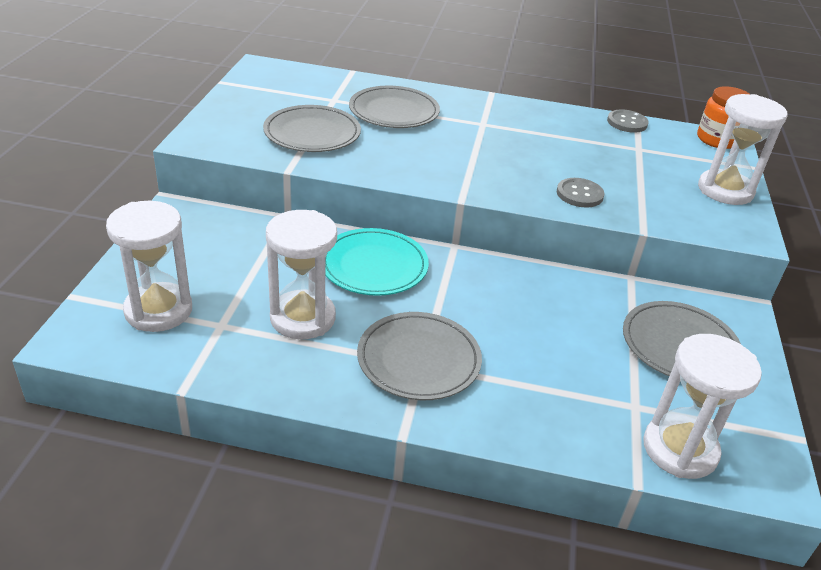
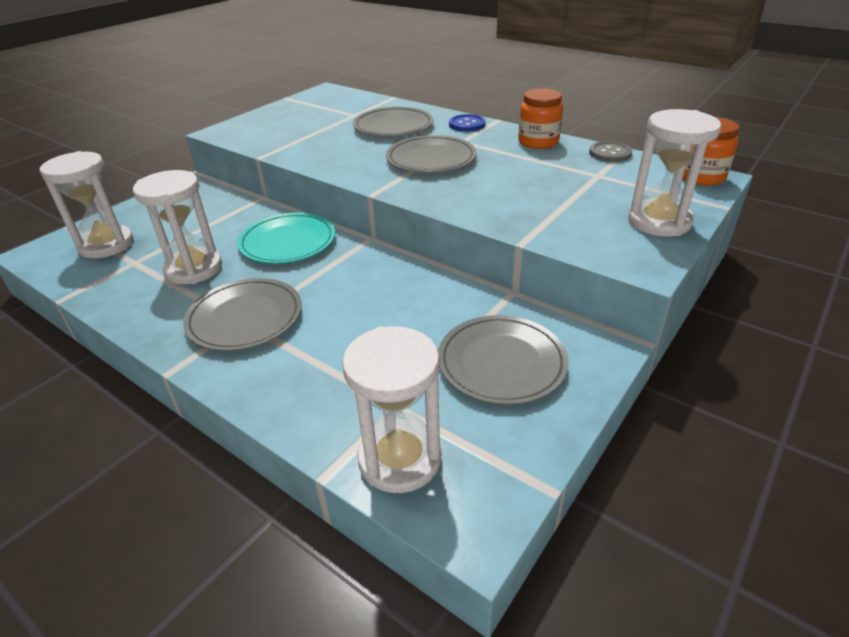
camera: 30 degrees right, 0 degrees up
(312, 133) = (309, 135): grey plate -> grey plate (431, 159)
(467, 101) = (467, 124): none -> blue button
(554, 116) = (538, 142): none -> orange jar
(579, 194) = (490, 204): grey button -> none

